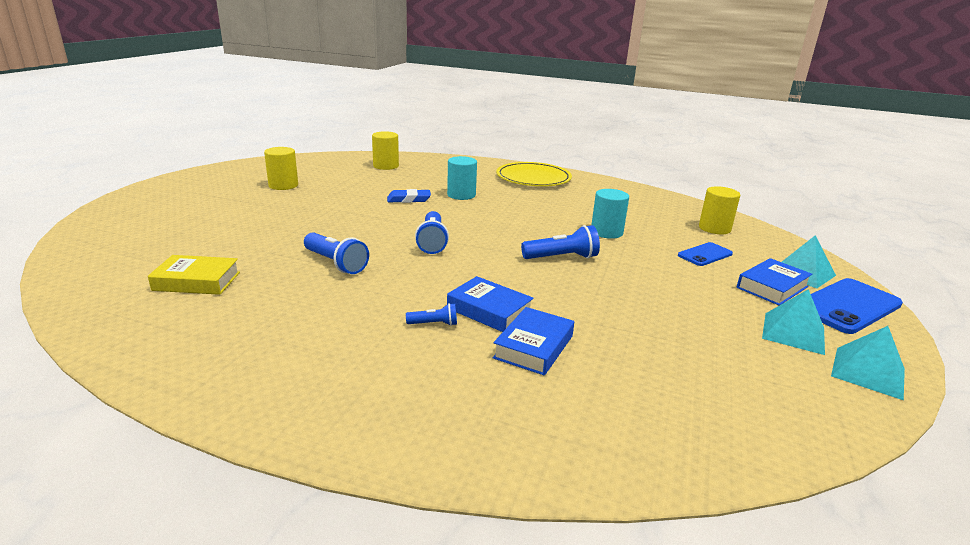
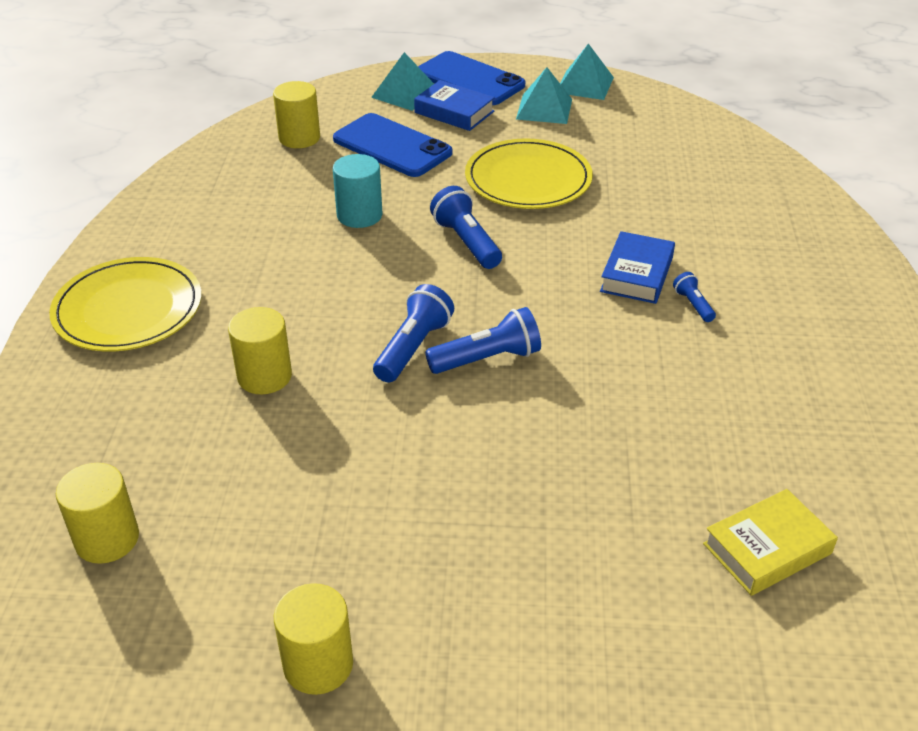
camera: 105 degrees left, 15 degrees up
(197, 281) = (767, 549): yellow book -> yellow book turned 75 degrees clockwise
(336, 263) = (617, 430): blue flashlight -> blue flashlight (413, 347)
(409, 199) = (318, 435): blue eraser -> none
(461, 195) = (264, 376): turquoise cylinder -> yellow cylinder
(534, 347) = (681, 237): blue book -> none
(649, 296) = (528, 179): none -> yellow plate
(705, 255) = (392, 146): blue phone -> blue phone, size x1.74

